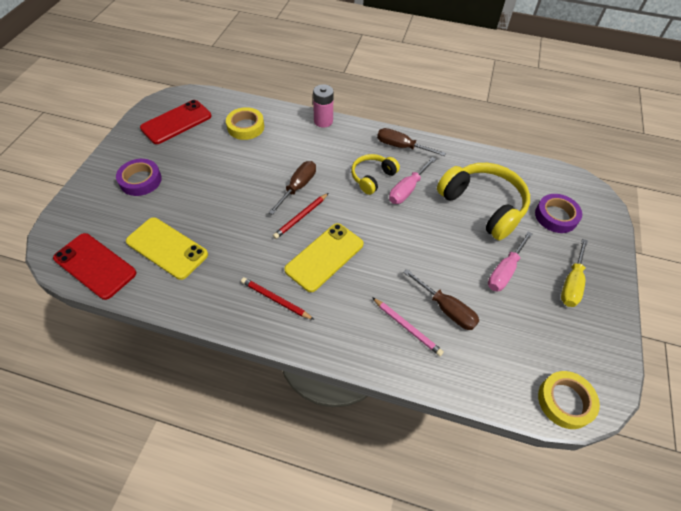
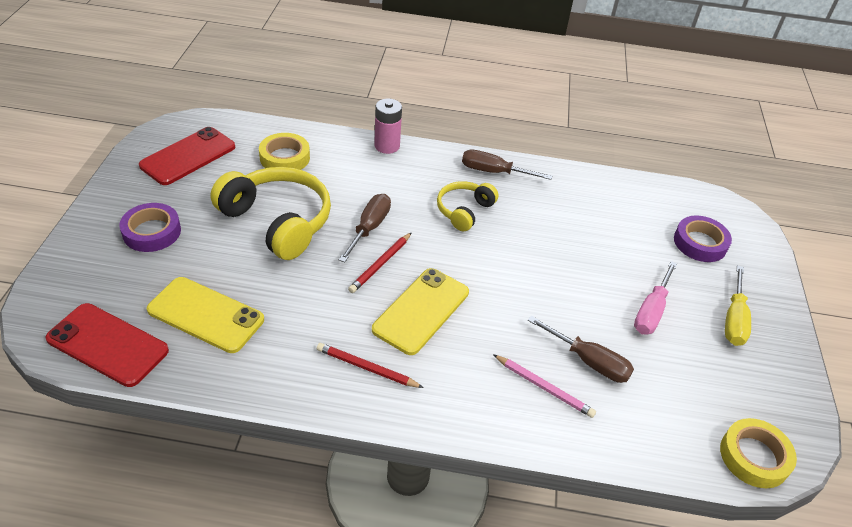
camera: 10 degrees left, 10 degrees down
(407, 189) = (511, 222): pink screwdriver -> none
(483, 206) = (609, 236): yellow headphones -> yellow headphones (278, 221)

